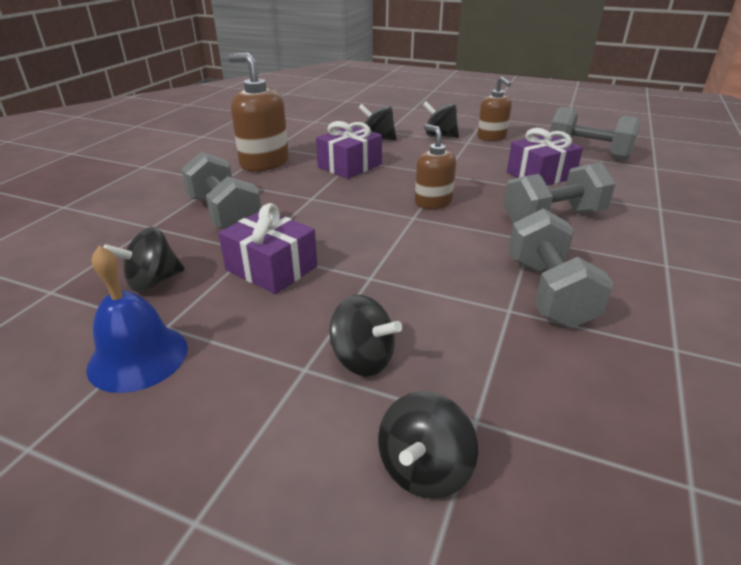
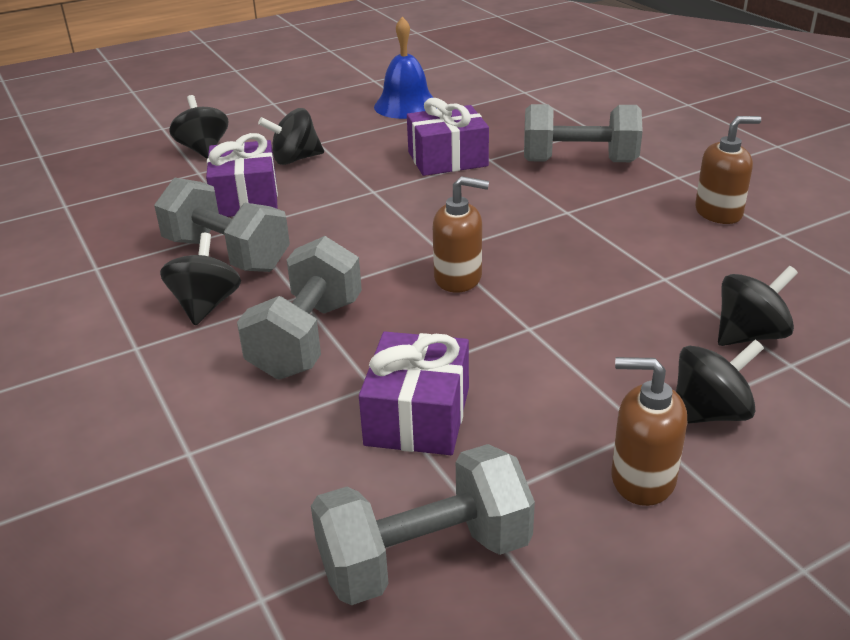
camera: 130 degrees right, 0 degrees up
(153, 282) = (491, 119): black spinning top -> black spinning top (206, 305)
(264, 162) = (718, 212): brown soap dispenser -> brown soap dispenser, size x0.64
(350, 166) = (643, 266): purple gift -> purple gift (246, 198)

